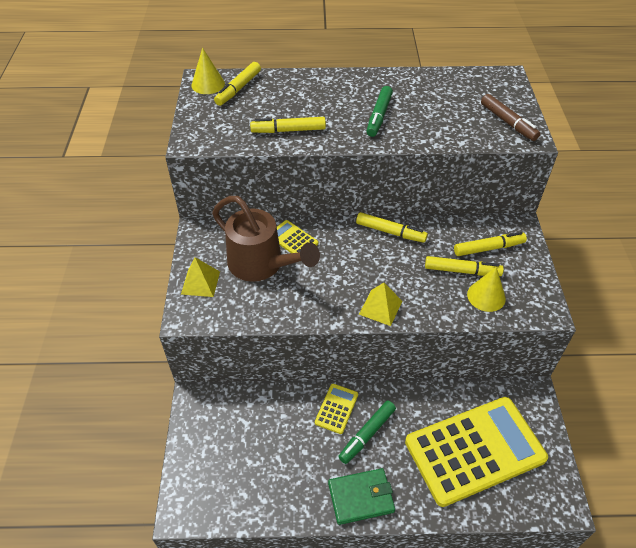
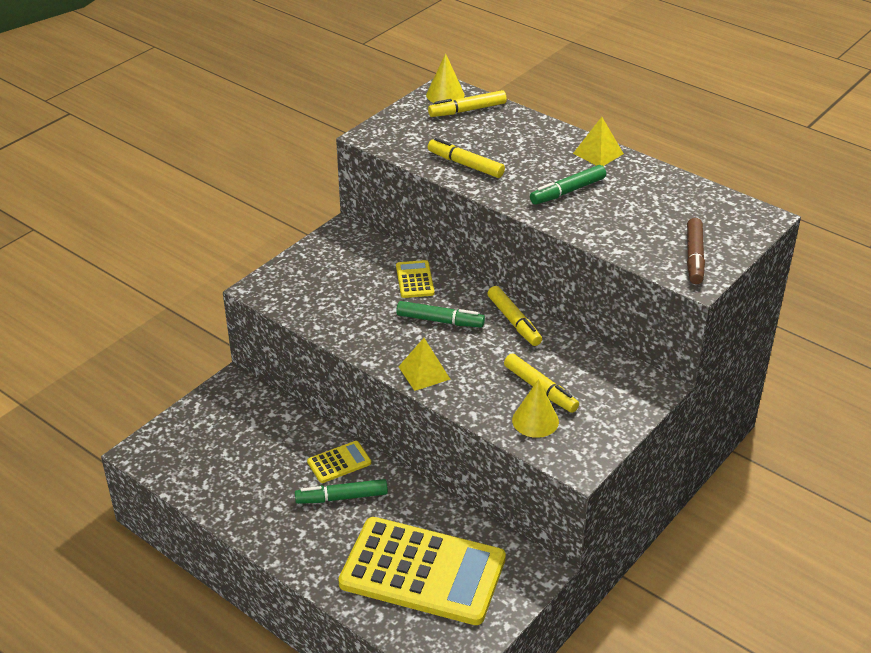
camera: 40 degrees right, 10 degrees down
(200, 282) = (297, 271): yellow pyramid -> yellow pyramid (598, 153)
(261, 265) = (363, 285): brown watering can -> none
(345, 260) = (440, 320): none -> green marker
(361, 497) = (282, 536): green wallet -> none
(488, 248) = (594, 386): yellow marker -> none

